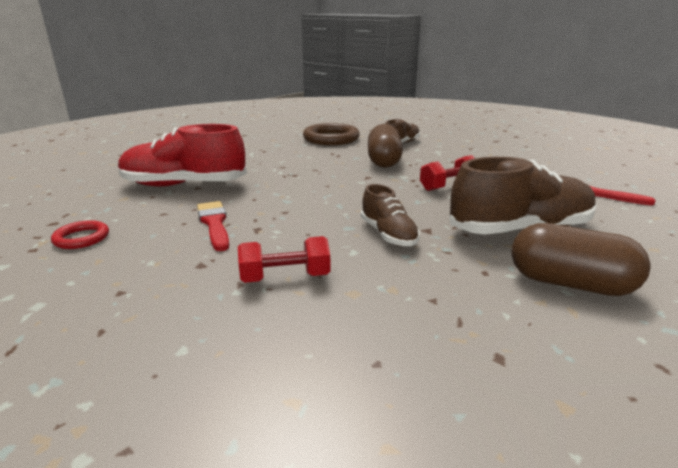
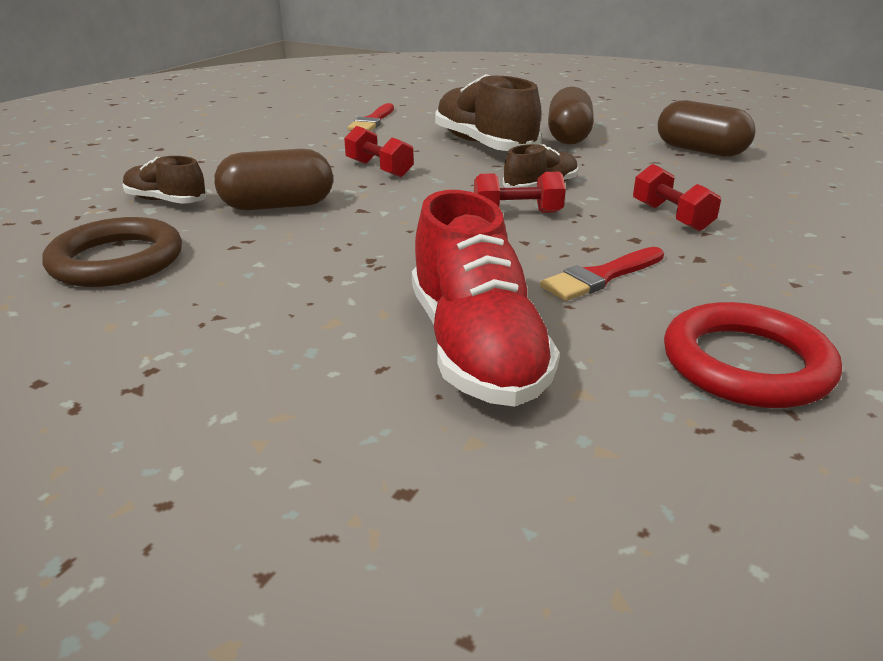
camera: 105 degrees left, 5 degrees up
(81, 238) = (746, 363): red ring -> red ring, size x1.89
(334, 217) = (517, 213): none -> red dumbbell
(516, 387) = (700, 151): none -> brown capsule

